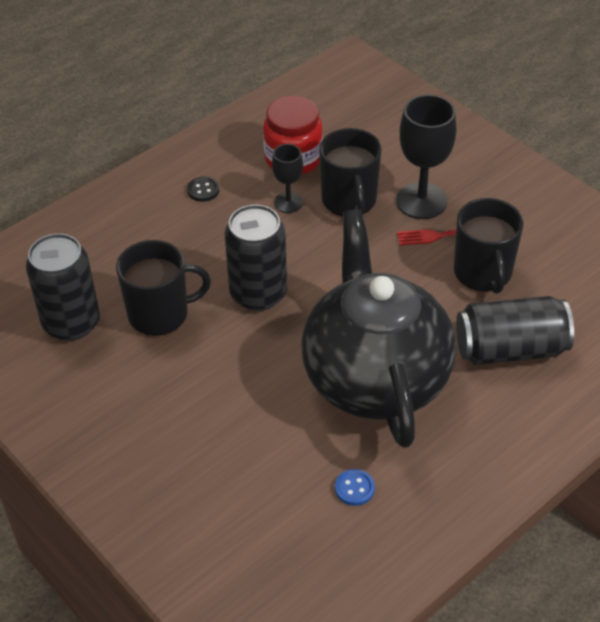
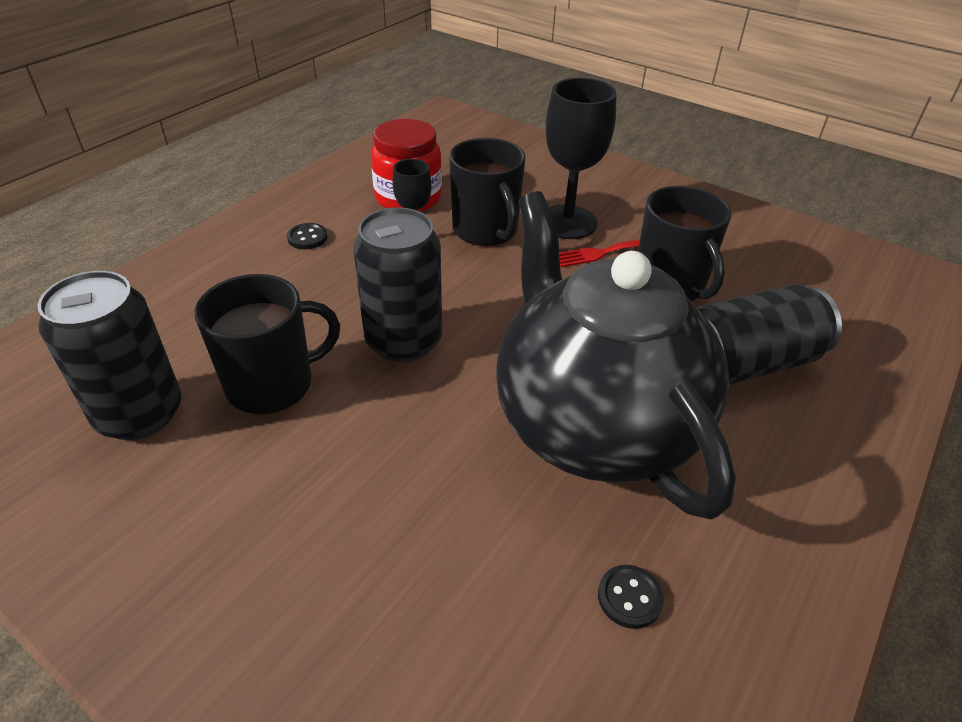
camera: 15 degrees left, 5 degrees down
(354, 488) = (629, 597): blue button -> black button

